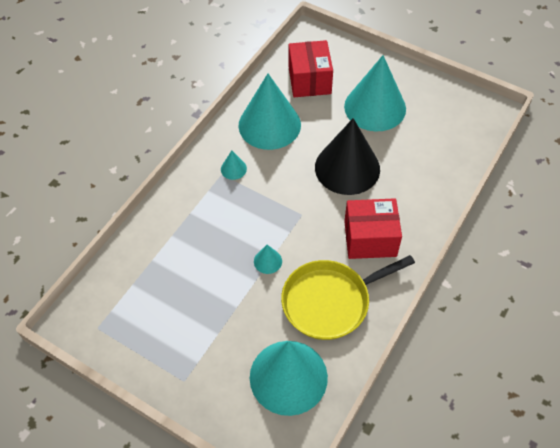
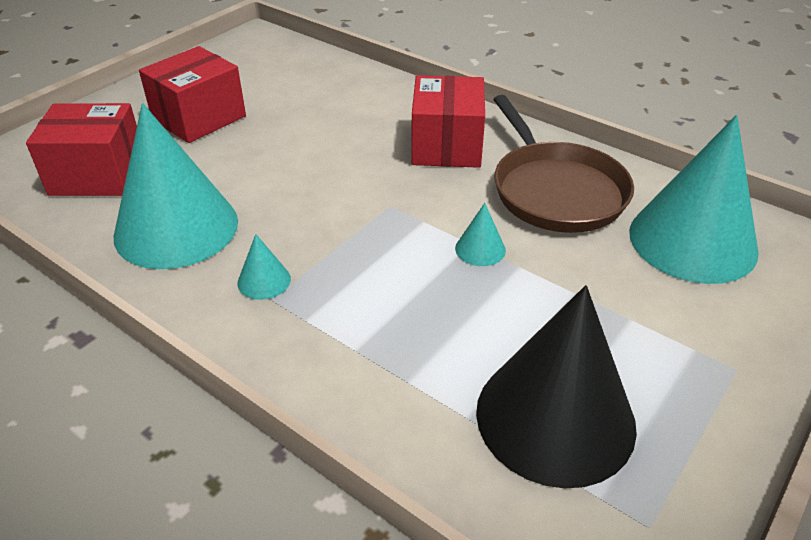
camera: 85 degrees left, 15 degrees down
(330, 301) = (556, 191): yellow pan -> brown pan
(347, 168) = (309, 153): black cone -> black cone (555, 417)
(375, 107) = (199, 118): turquoise cone -> red box

